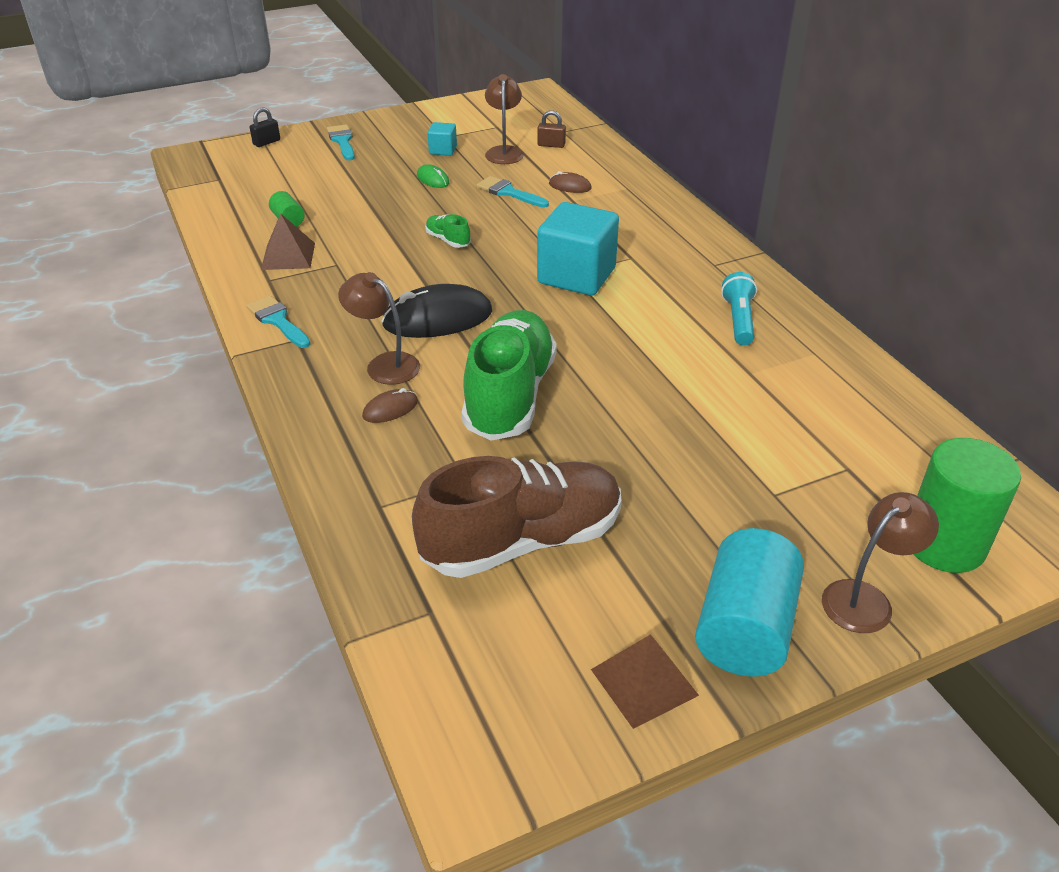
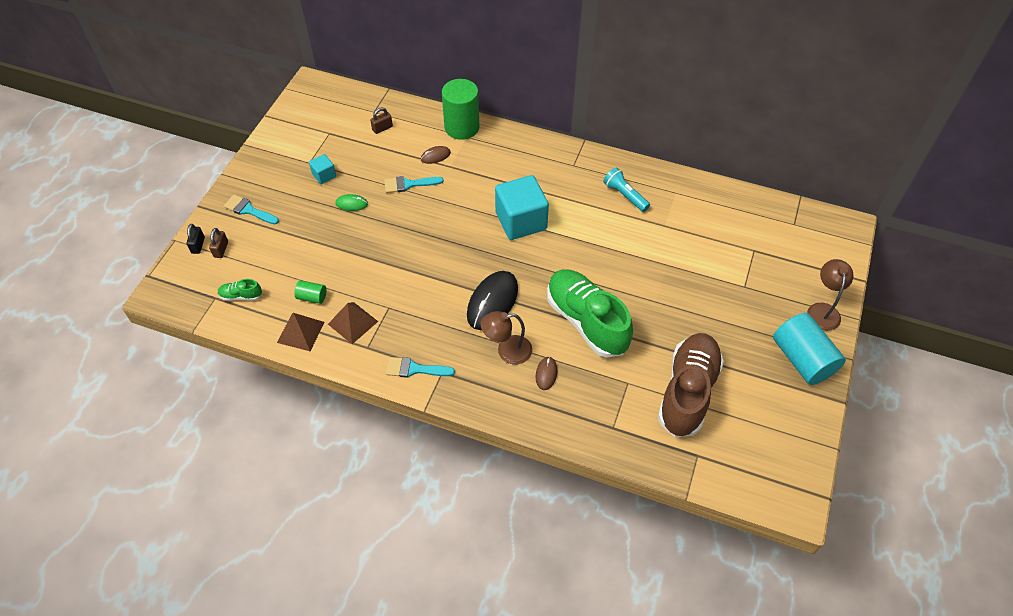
camera: 45 degrees left, 15 degrees up
(278, 153) = (221, 249): none -> brown padlock
(448, 240) = (424, 244): green shoe -> green shoe (241, 296)
(504, 152) = (362, 152): brown lamp -> none
(644, 682) = (799, 413): brown pyramid -> brown pyramid (301, 332)
(944, 544) = (820, 261): green cylinder -> green cylinder (462, 127)

